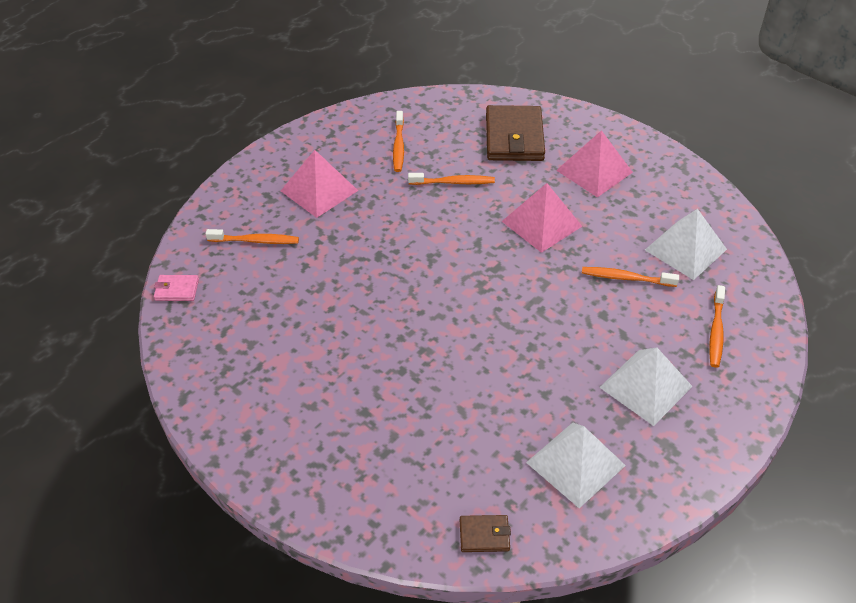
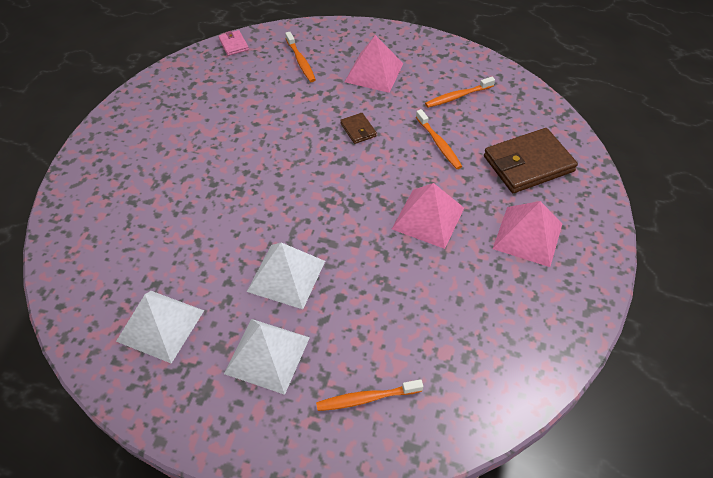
camera: 65 degrees right, 5 degrees up
(484, 535) = (73, 285): brown wallet -> brown wallet (358, 130)
(626, 278) = (396, 302): orange toothbrush -> none
(685, 249) = (467, 342): white pyramid -> white pyramid (286, 276)

